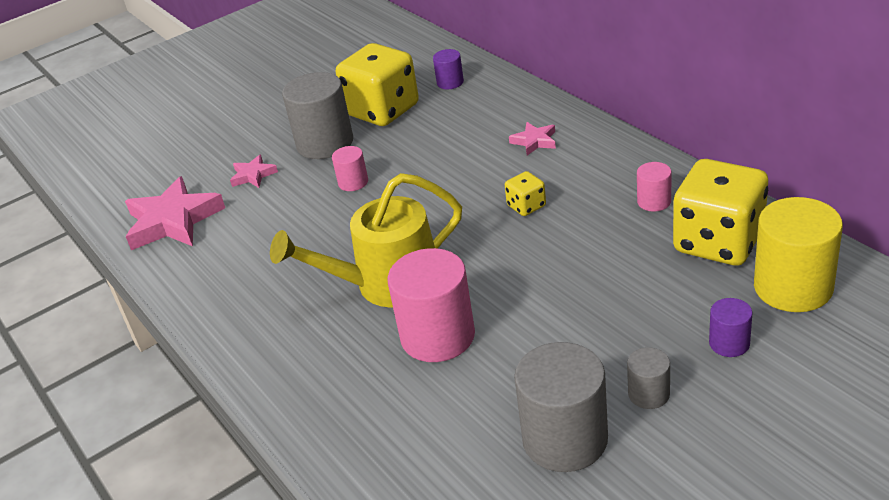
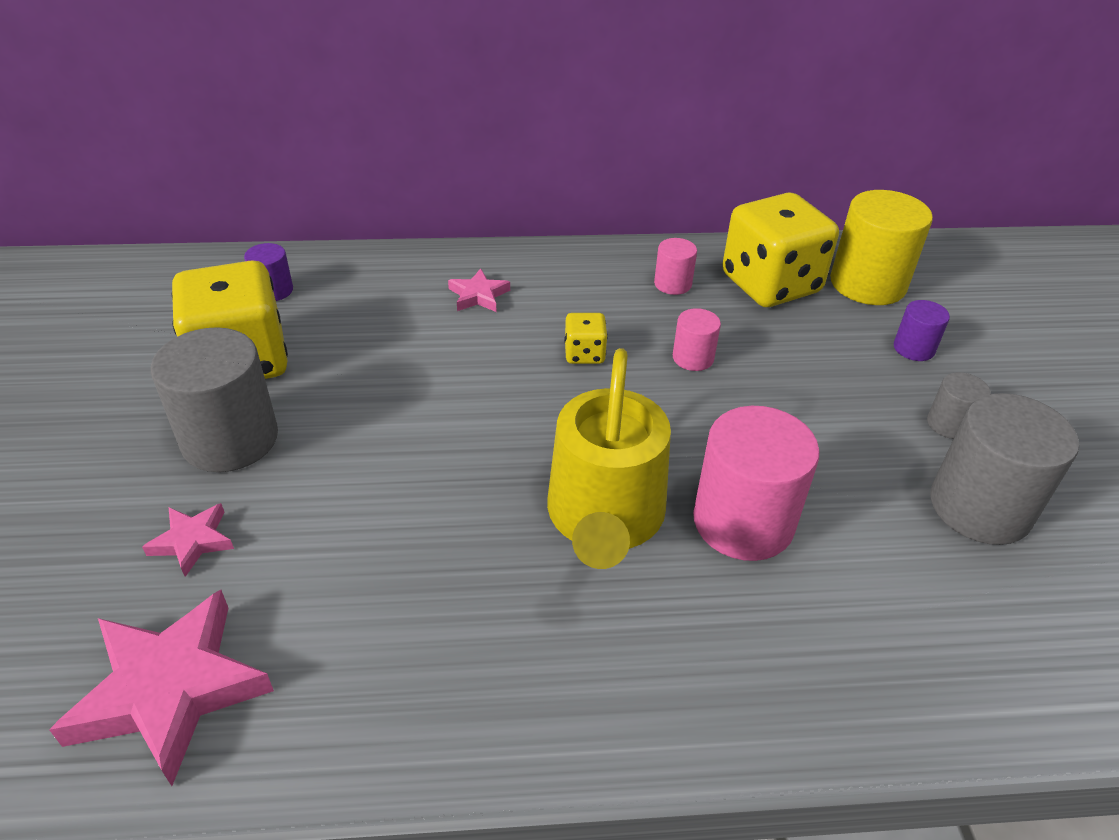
camera: 65 degrees left, 5 degrees up
(353, 182) = (358, 454): pink cylinder -> pink cylinder (693, 358)

